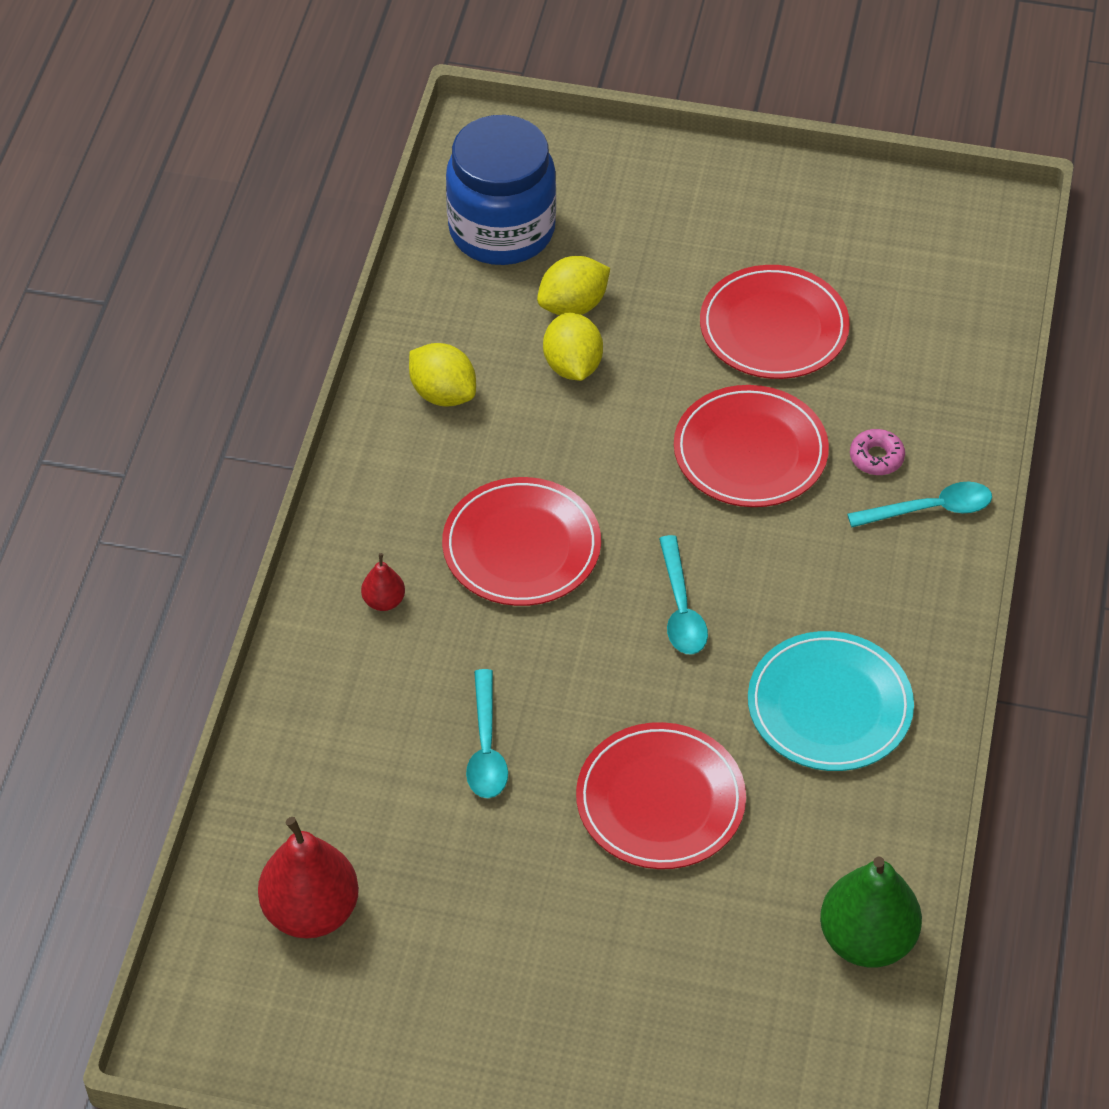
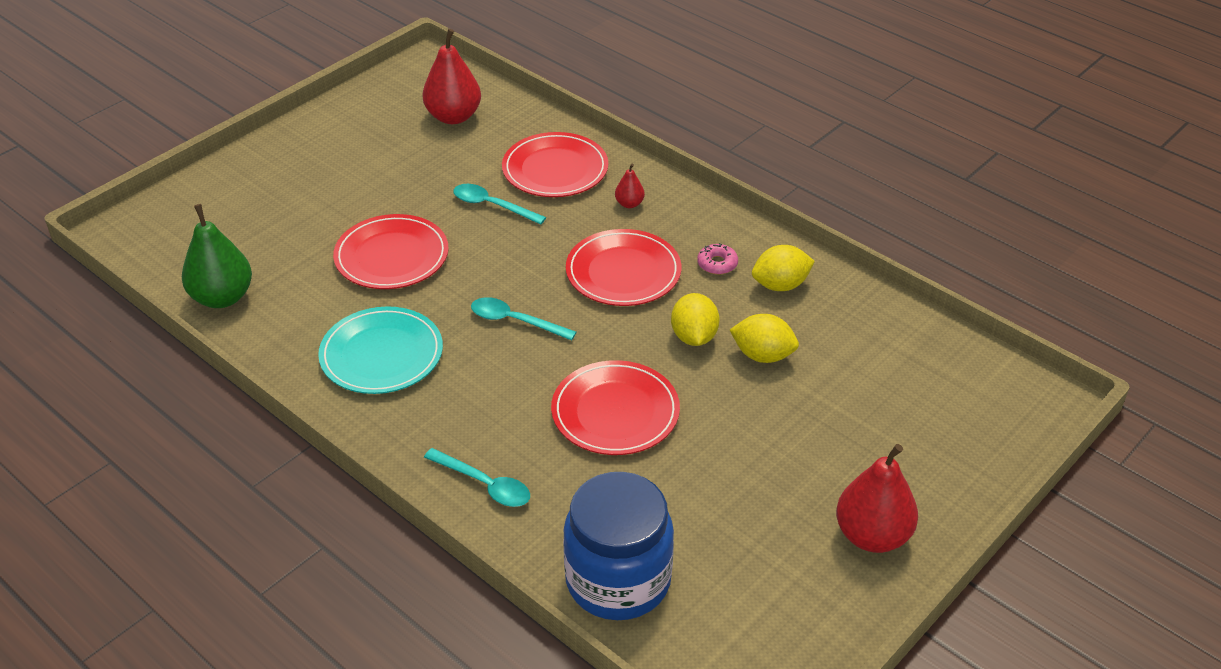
camera: 120 degrees right, 10 degrees down
(502, 230) = (926, 372): blue jar -> blue jar (618, 580)
(573, 305) = (822, 379): yellow lemon -> yellow lemon (694, 337)
(756, 203) = (872, 536): none -> red pear
(774, 327) = (725, 481): red plate -> red plate (555, 169)
(876, 457) = (555, 479): pink donut -> pink donut (717, 264)
(930, 509) = (484, 485): turquoise spoon -> turquoise spoon turned 75 degrees counterclockwise

